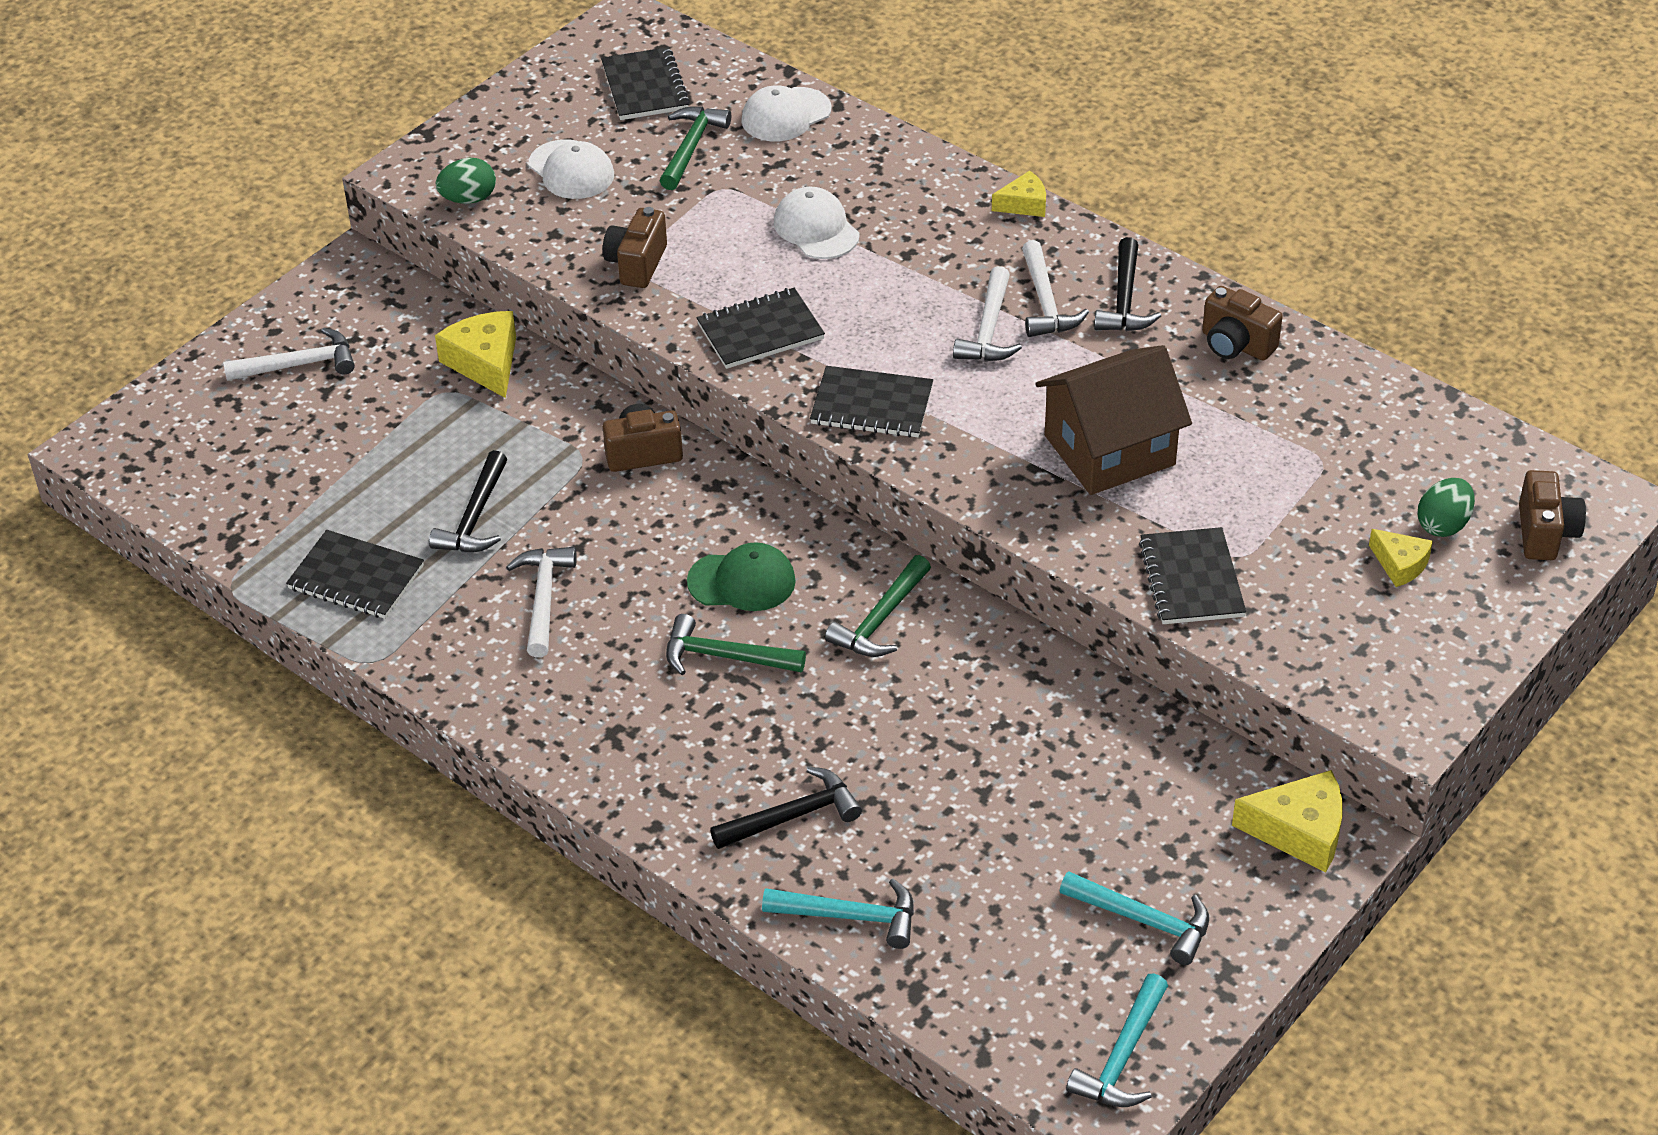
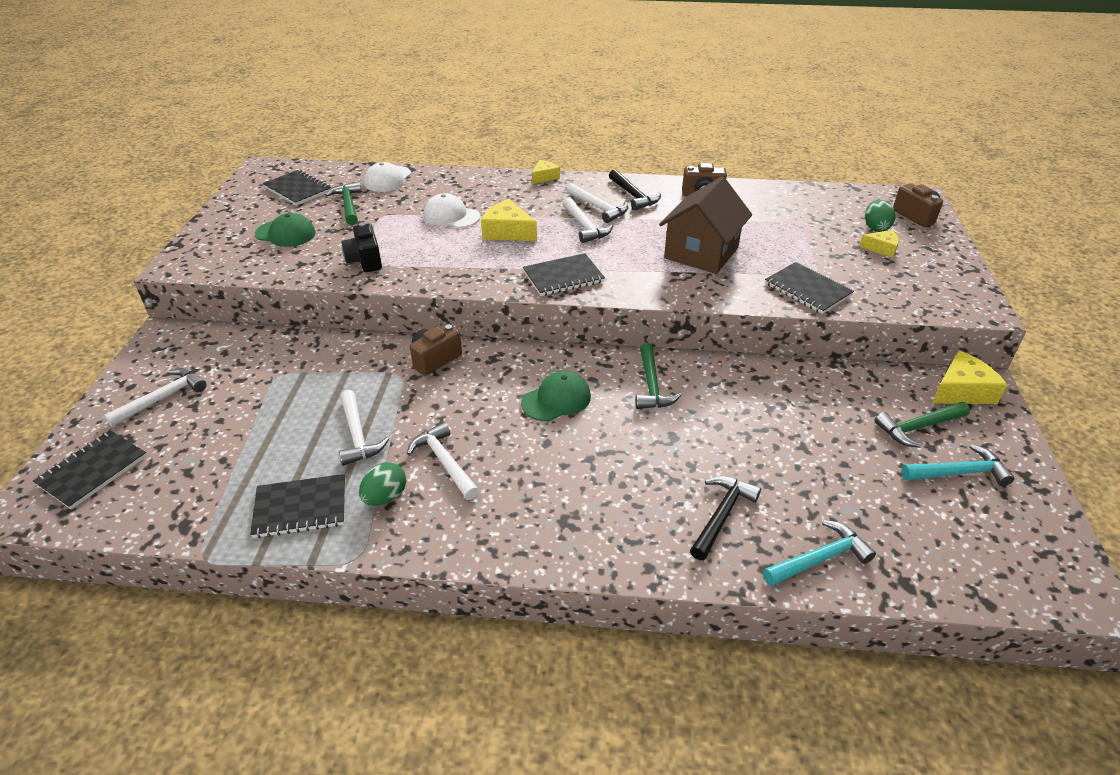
camera: 35 degrees left, 5 degrees down
(468, 199) = (230, 264): green egg -> green egg (385, 497)
(475, 517) = (357, 435): black hammer -> white hammer
(485, 363) = (294, 351): yellow cheese -> yellow cheese (507, 232)
(571, 170) = (286, 233): white cap -> green cap
(637, 264) = (365, 261): brown camera -> black camera
(725, 657) = (587, 444): green hammer -> green hammer (918, 427)
(760, 331) = (467, 266): black notebook -> black notebook (93, 471)
(1122, 1056) = (1048, 556): turquoise hammer -> none

